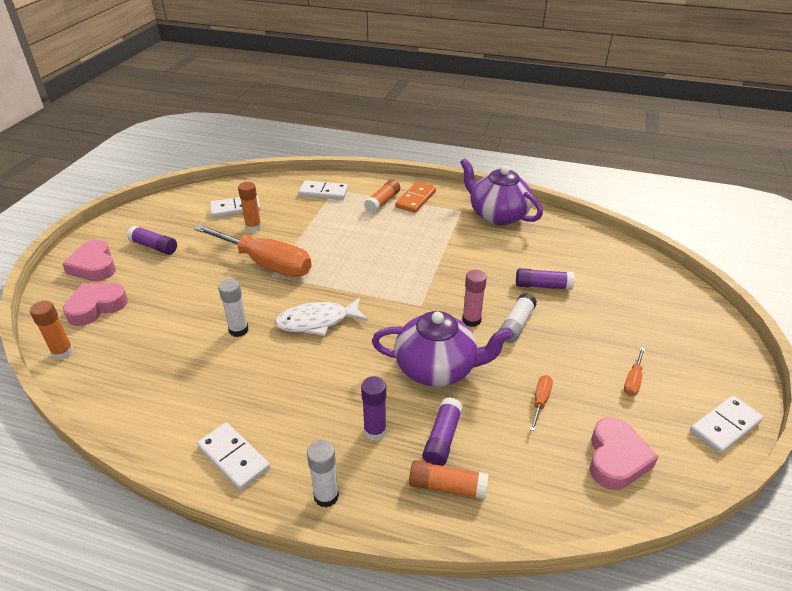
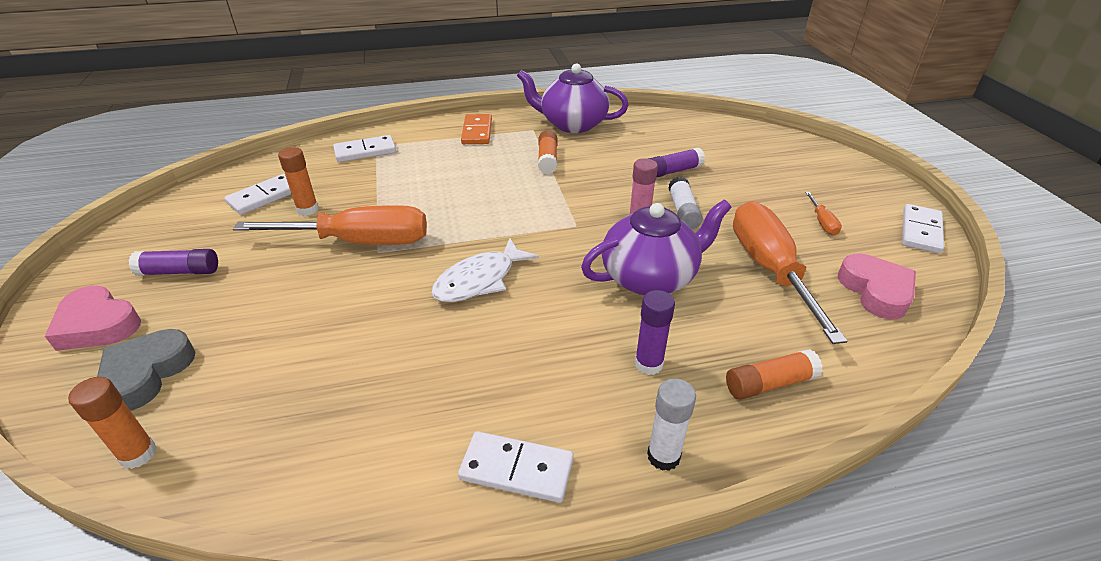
camera: 30 degrees left, 0 degrees up
(96, 307) = (147, 374): pink heart -> grey heart
(238, 330) = (389, 324): white glue stick -> none
(382, 202) = (443, 143): orange glue stick -> orange glue stick (547, 159)
(442, 438) = (720, 341): purple glue stick -> none
(540, 401) = (770, 269): orange screwdriver -> orange screwdriver, size x2.49

